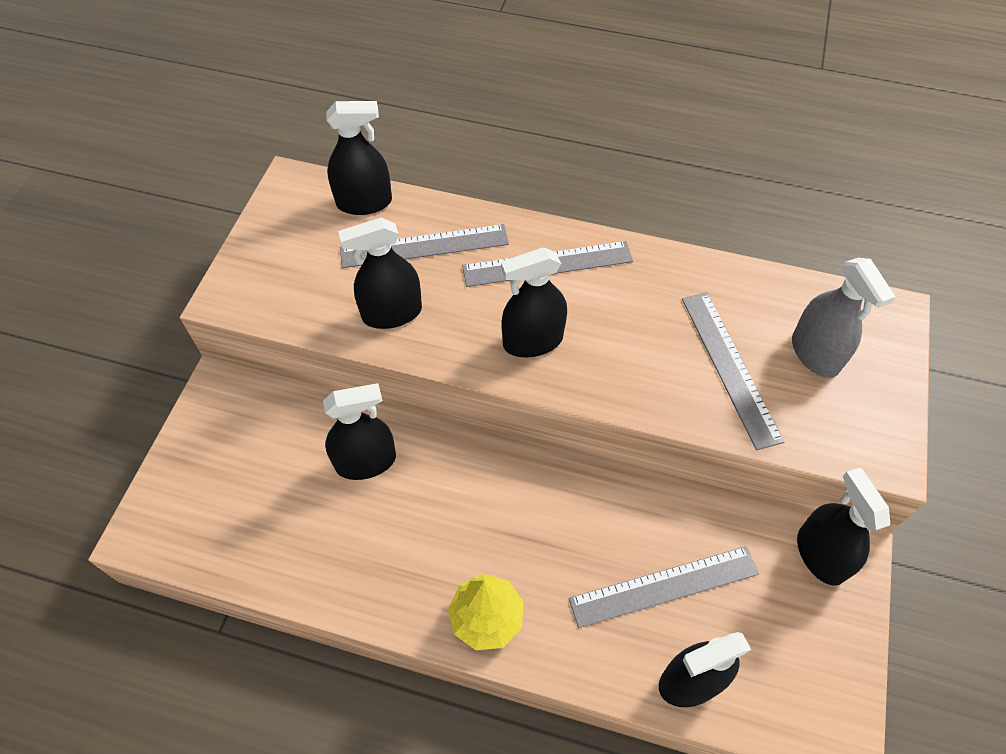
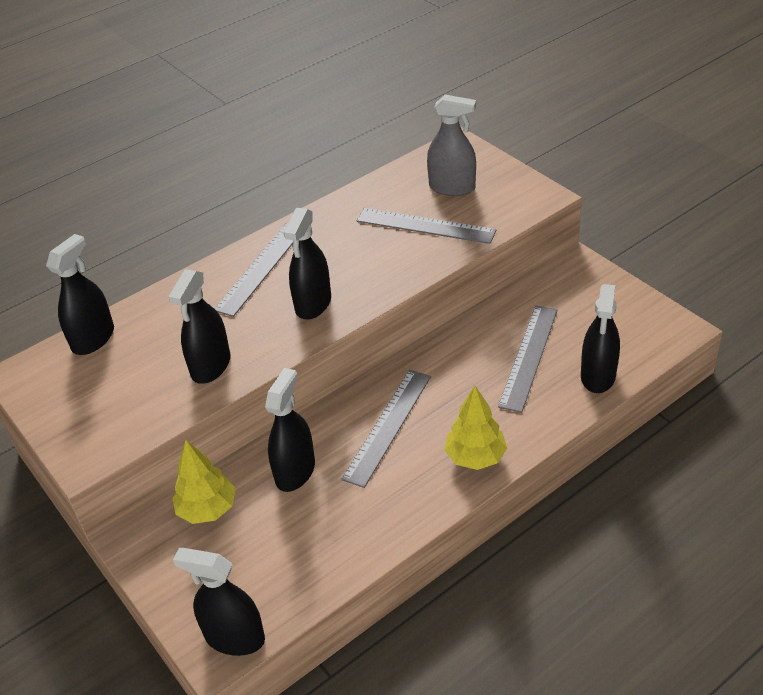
camera: 50 degrees left, 15 degrees down
(282, 420) = (207, 509): none -> yellow tree
(424, 246) = (173, 323): grey ruler -> grey ruler (388, 426)
(820, 555) = (568, 277): black spray bottle -> black spray bottle (234, 637)

